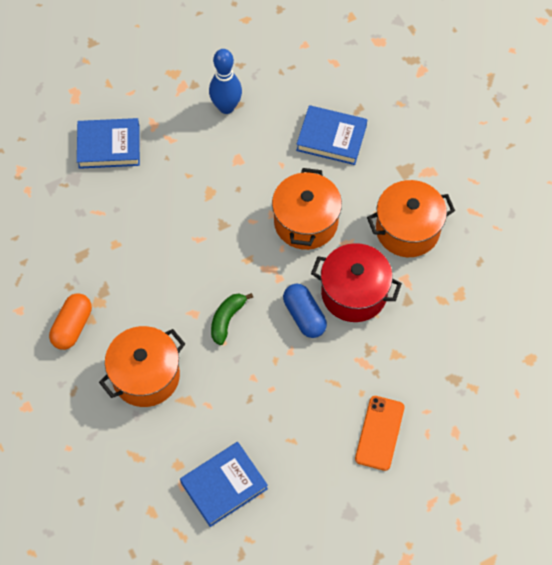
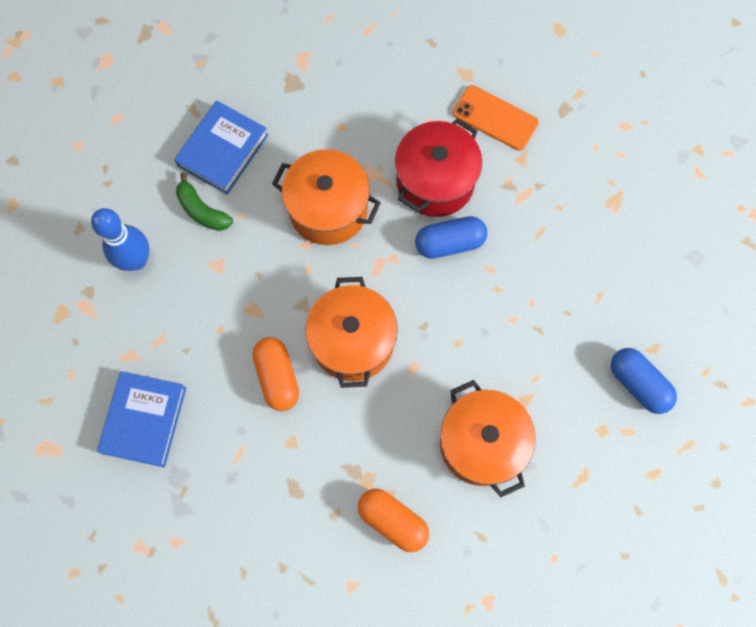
camera: 75 degrees left, 10 degrees up
(162, 222) = (277, 377): none -> orange capsule
(224, 486) = (638, 384): blue book -> blue capsule
(227, 319) = (431, 330): green banana -> green banana (202, 210)
(379, 433) = (610, 202): orange phone -> orange phone (495, 118)
(407, 230) = (371, 103): orange pot -> orange pot (352, 341)

